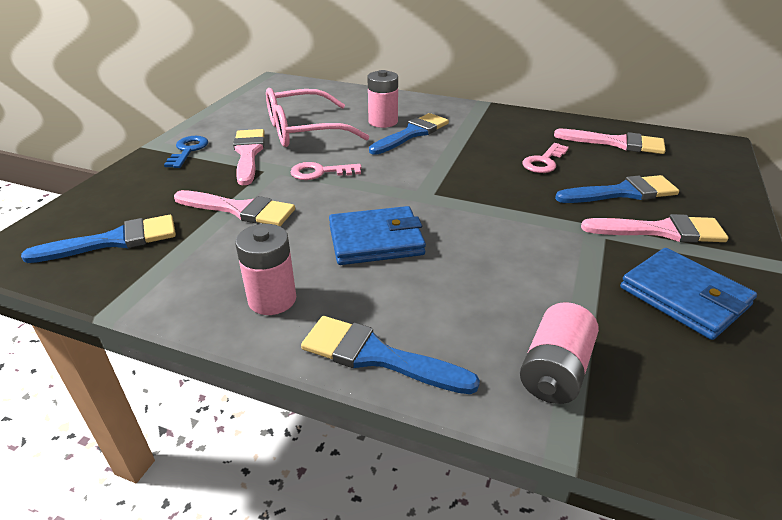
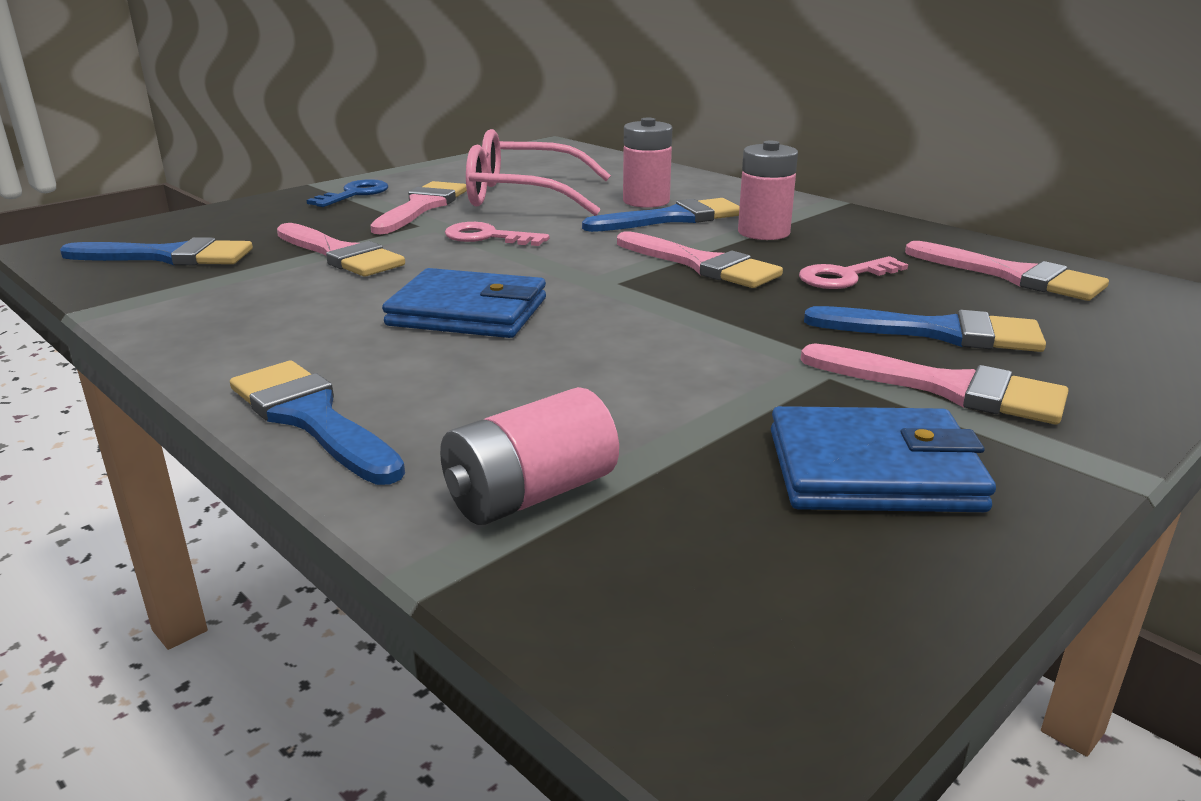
camera: 25 degrees right, 10 degrees down
(272, 299) = (263, 339): pink battery -> pink battery (763, 232)
(465, 168) = (702, 265): none -> pink brush
(684, 297) = (873, 470): blue wallet -> blue wallet turned 75 degrees counterclockwise

